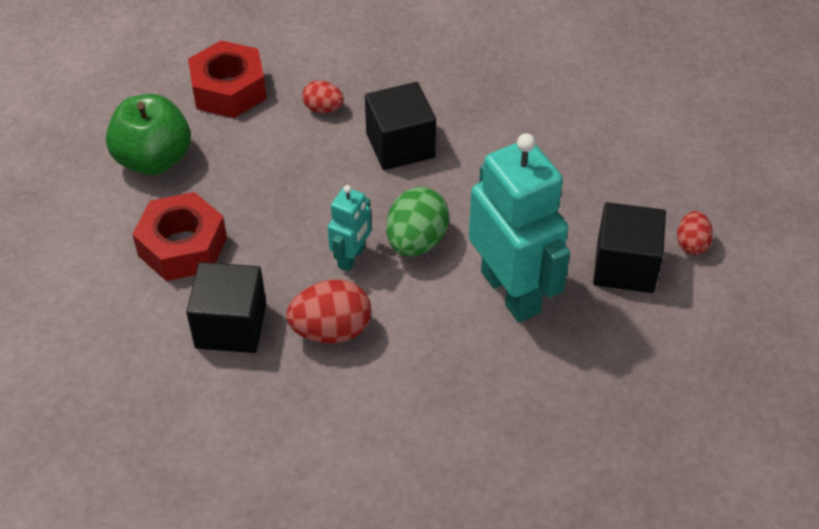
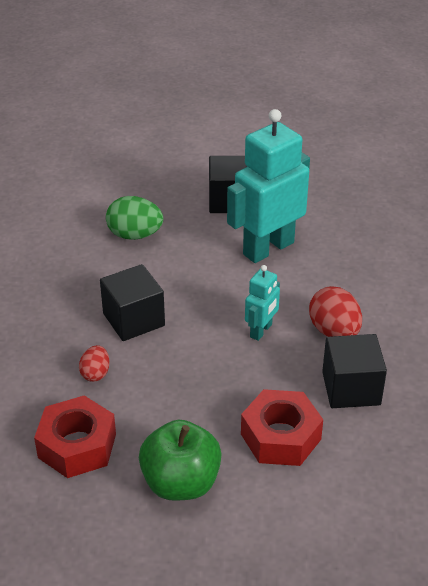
camera: 100 degrees left, 10 degrees down
(351, 257) = (261, 331): turquoise robot -> turquoise robot turned 105 degrees clockwise
(416, 241) = (235, 298): green egg -> green egg (135, 235)
(691, 244) = (202, 175): red egg -> none

